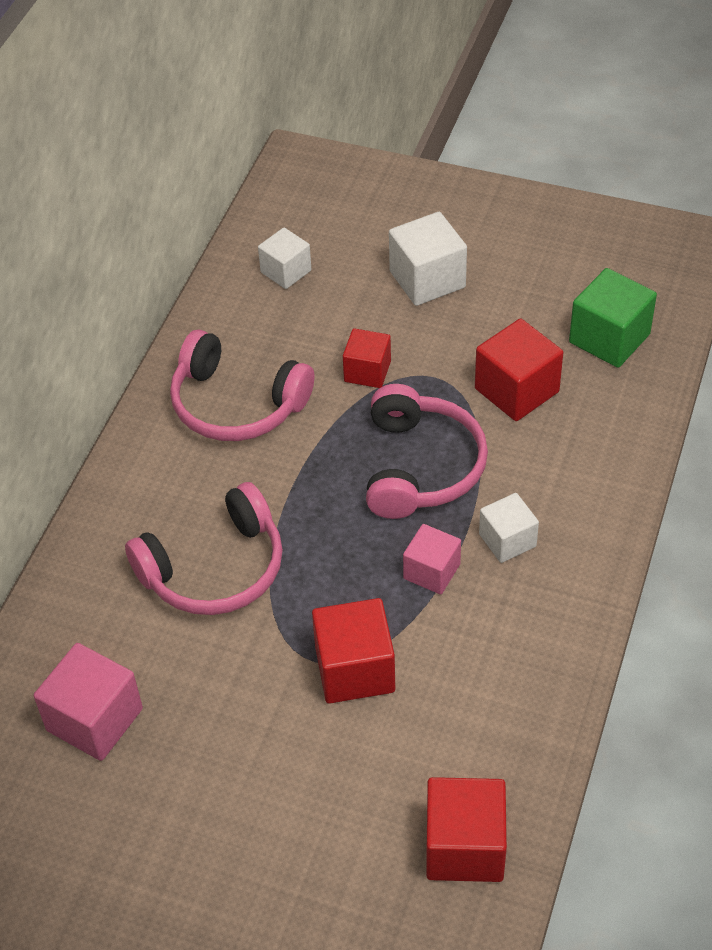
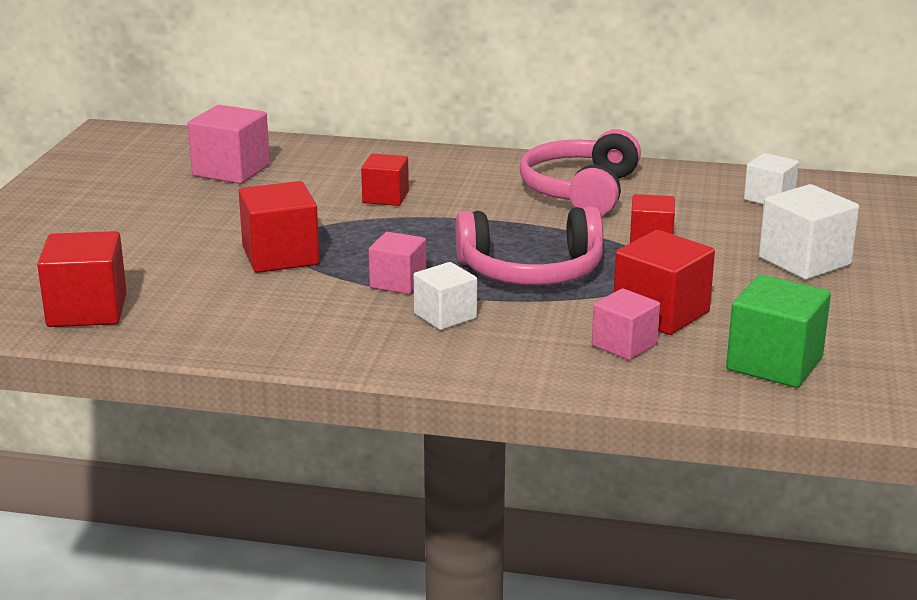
camera: 80 degrees right, 25 degrees down
(215, 569) = (385, 197): pink headphones -> red cube
(572, 423) = (624, 345): none -> pink cube

